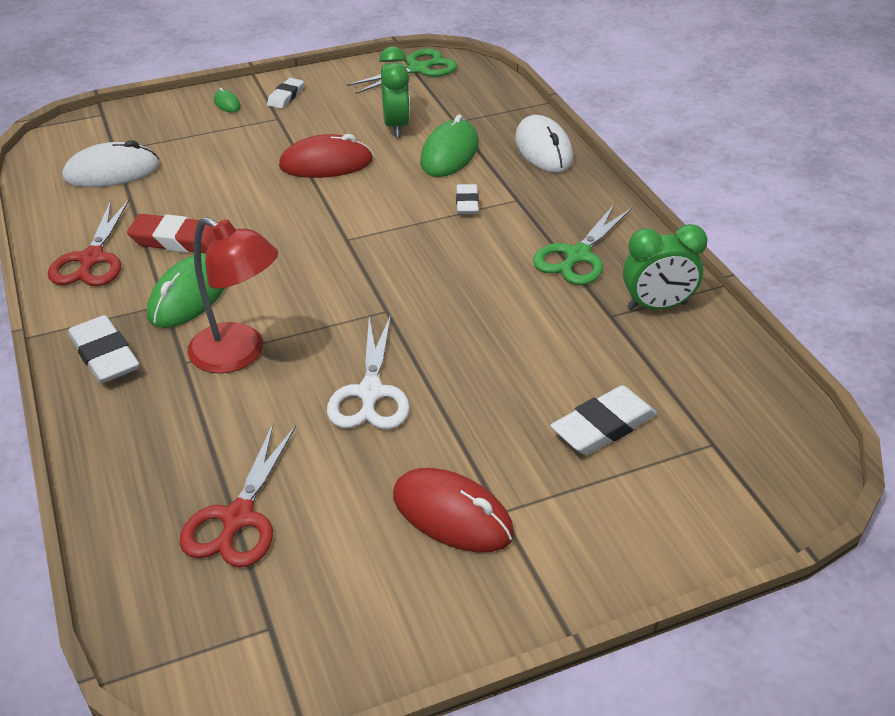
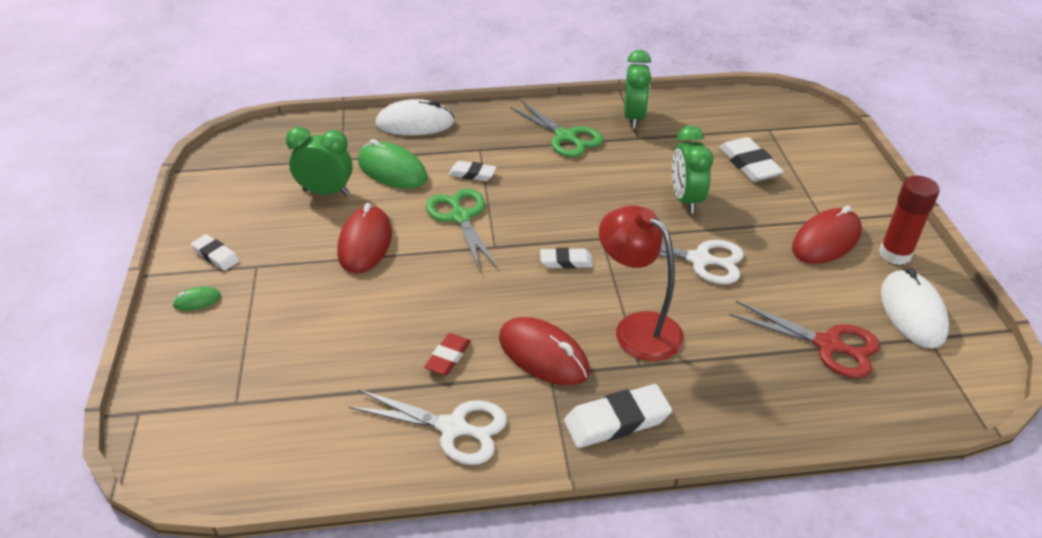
camera: 75 degrees left, 0 degrees up
(92, 259) = (453, 428): red scissors -> white scissors
(112, 172) = (284, 406): white mouse -> white mouse (912, 312)
(178, 240) = (448, 357): red eraser -> red eraser, size x0.62
(189, 296) = (543, 355): green mouse -> red mouse
(239, 354) = (637, 328): red lamp -> red lamp turned 90 degrees counterclockwise
(336, 290) = (566, 261): none -> white eraser
(418, 69) = (231, 164): green scissors -> green scissors (461, 217)
(446, 595) = (895, 254): none -> red glue stick
(489, 371) = (686, 200): none -> green clock

